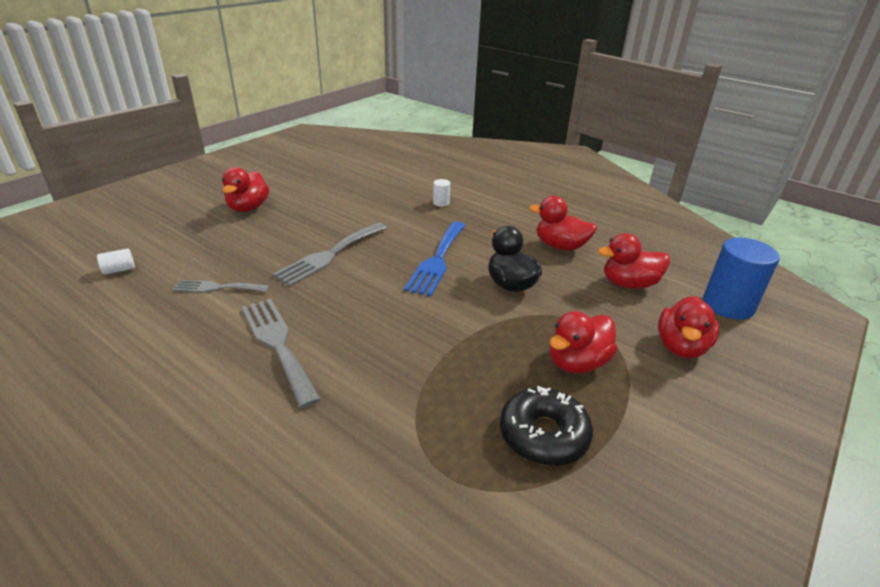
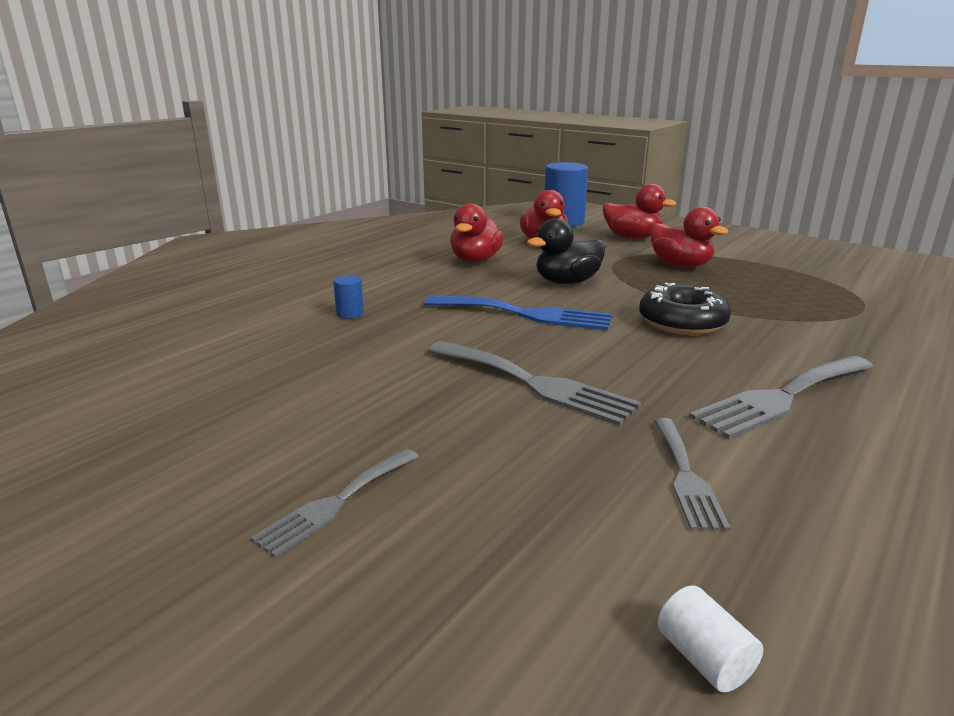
camera: 90 degrees left, 10 degrees down
(248, 208) = (336, 503): red duck -> grey fork
(441, 203) = (350, 313): white cylinder -> blue cylinder
(543, 435) = (781, 279): black donut -> black donut (682, 322)

